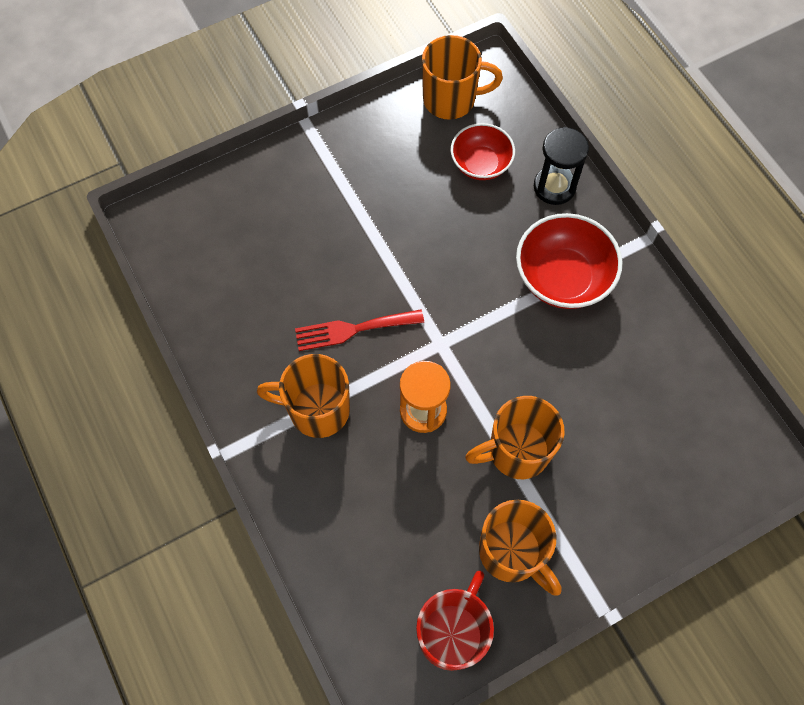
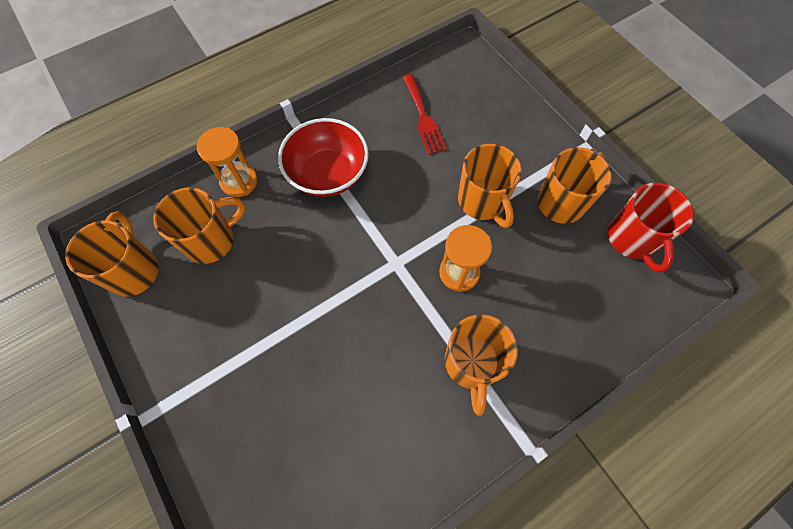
camera: 95 degrees left, 0 degrees up
(353, 329) = (388, 339): red fork -> red fork (423, 117)
(452, 633) = (632, 239): red mug -> red mug turned 120 degrees counterclockwise
(480, 164) = (211, 240): red bowl -> orange mug
(554, 187) = (239, 181): black hourglass -> orange hourglass

